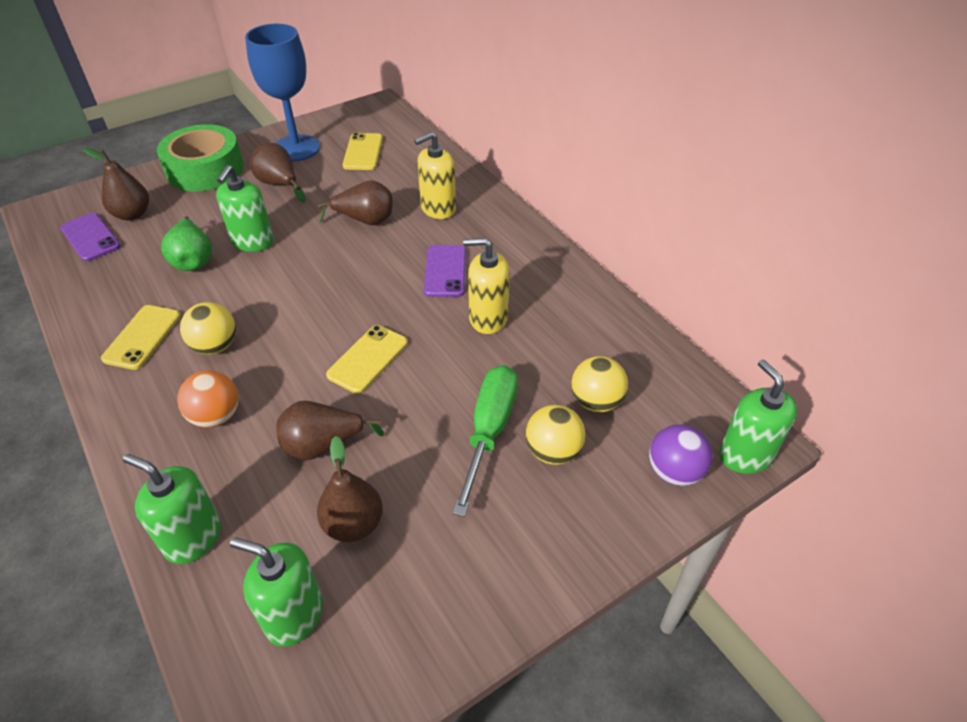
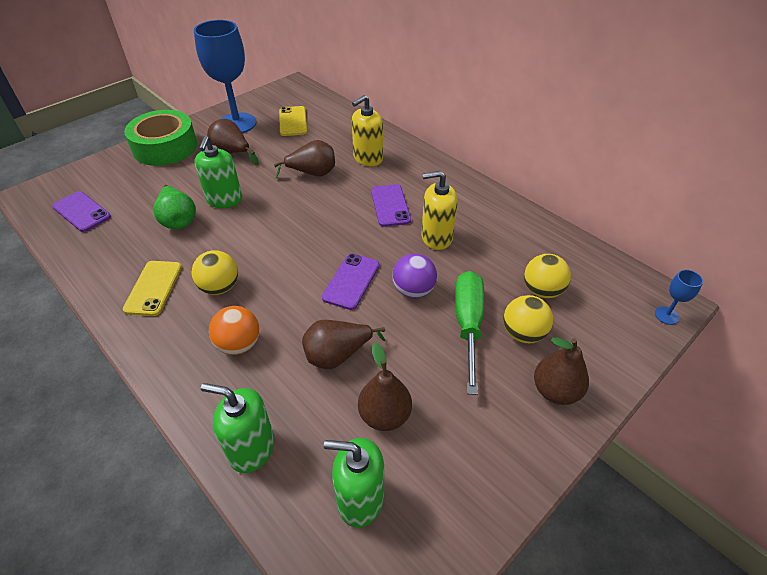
camera: 10 degrees left, 0 degrees up
(132, 214) = (113, 189): brown pear -> brown pear (555, 391)
(367, 359) = (351, 281): yellow phone -> purple phone
(674, 472) = (620, 335): purple ball -> purple ball (413, 290)
(745, 455) = (666, 315): green soap dispenser -> blue goblet

